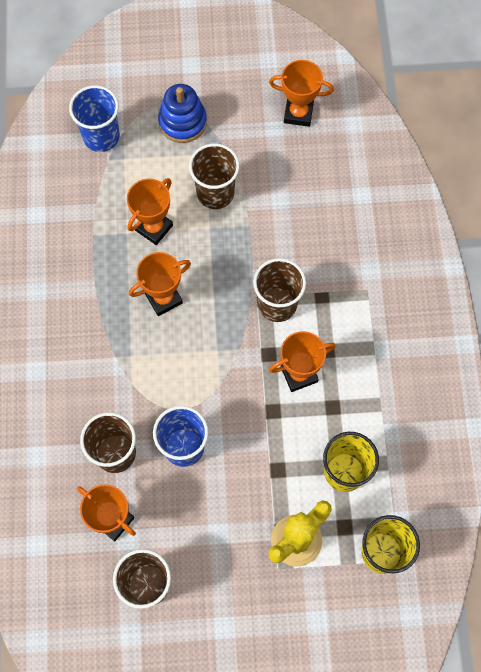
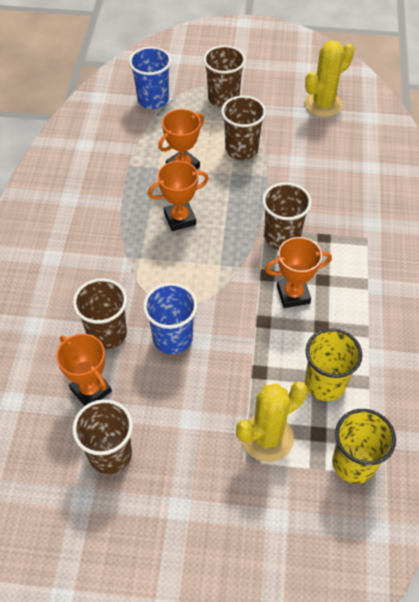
camera: 10 degrees right, 15 degrees down
(182, 122) = (223, 98): blue stacking toy -> brown cup
(298, 113) = (323, 104): orange trophy -> yellow cactus

